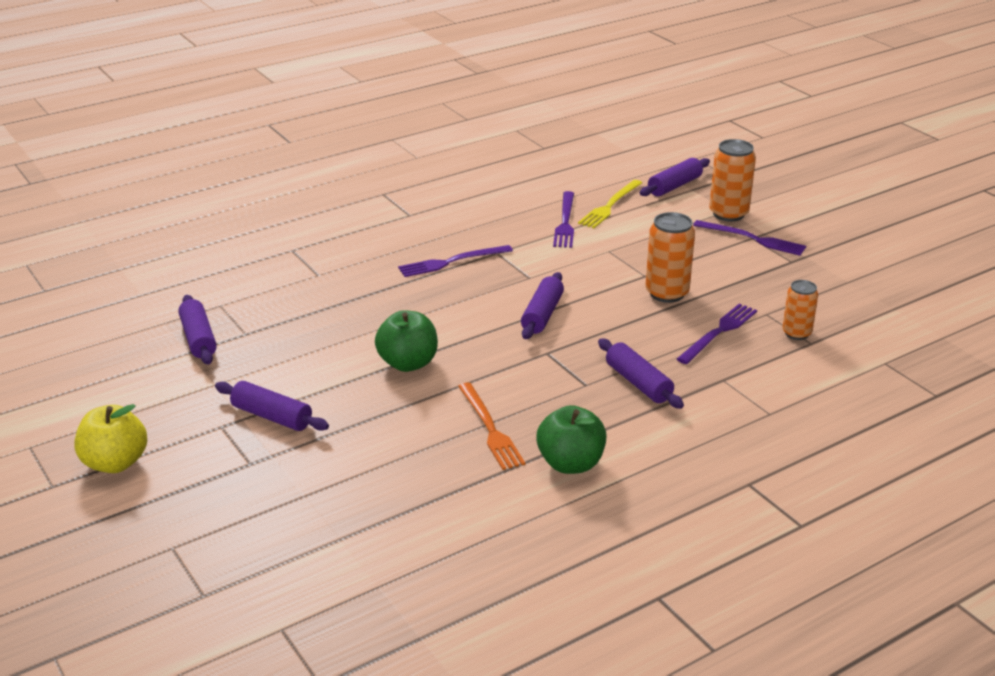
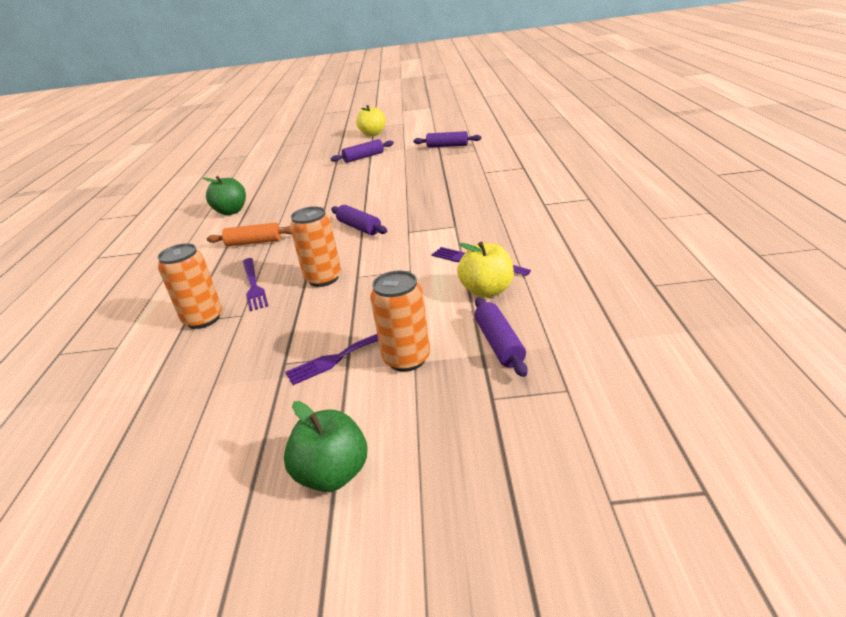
camera: 125 degrees right, 0 degrees up
(408, 363) = (363, 186): green apple -> green apple (333, 474)
(451, 262) = (458, 209): purple fork -> none
(490, 429) = (284, 198): orange fork -> none
(610, 206) = (487, 291): yellow fork -> yellow apple
(638, 383) = (254, 242): purple rolling pin -> orange rolling pin
(796, 333) = (203, 319): orange can -> orange can, size x1.55

